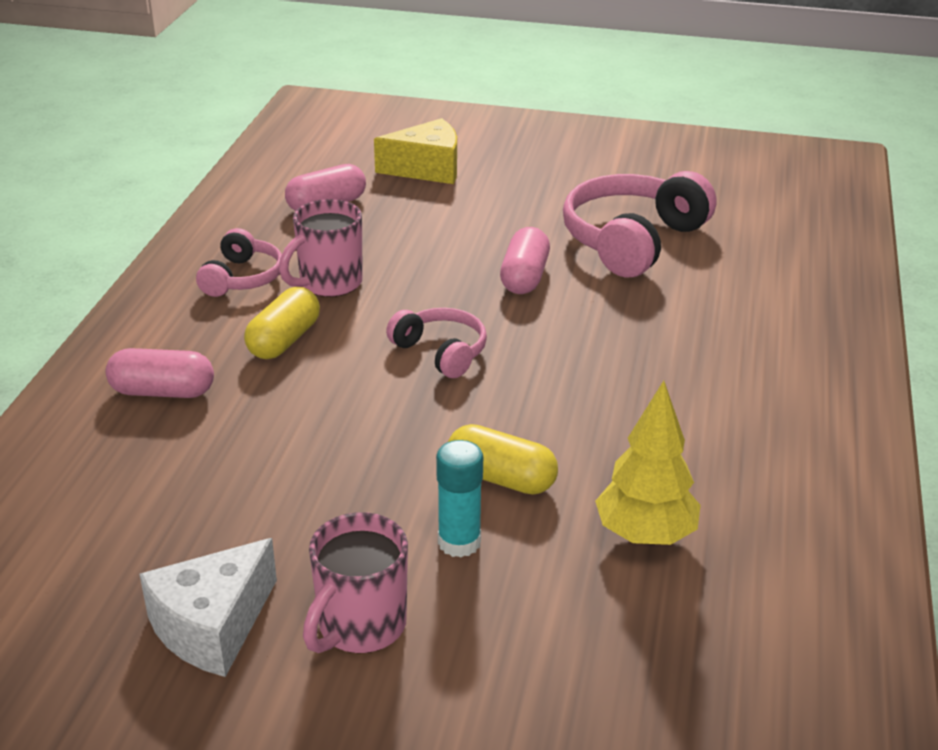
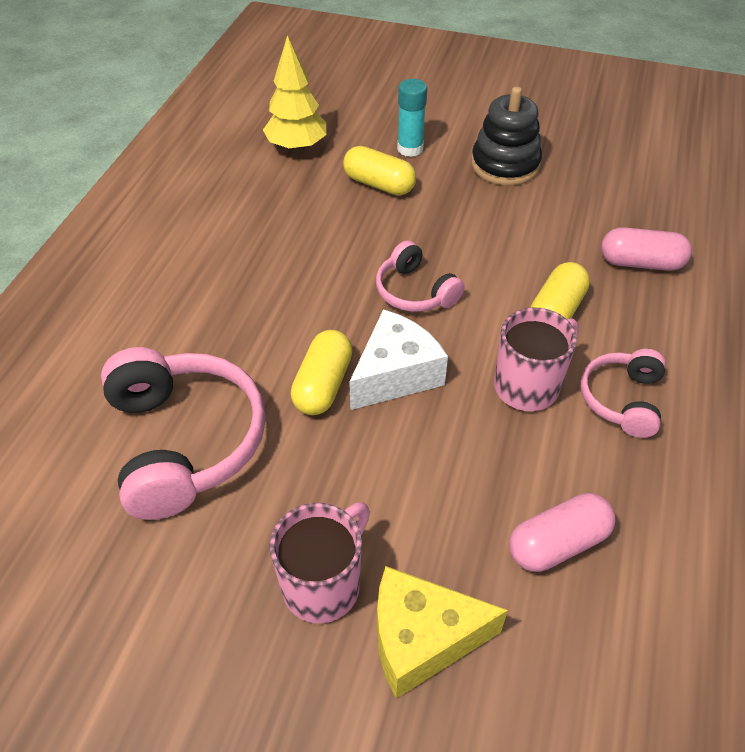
camera: 175 degrees left, 15 degrees up
(212, 626) = (545, 116): white cheese -> white cheese (396, 374)
(306, 520) = (505, 165): none -> black stacking toy
(360, 626) = (466, 112): pink mug -> pink mug (323, 584)
(524, 277) = (323, 385): pink capsule -> yellow capsule
(632, 240) = (184, 442): pink headphones -> pink headphones turned 60 degrees counterclockwise

